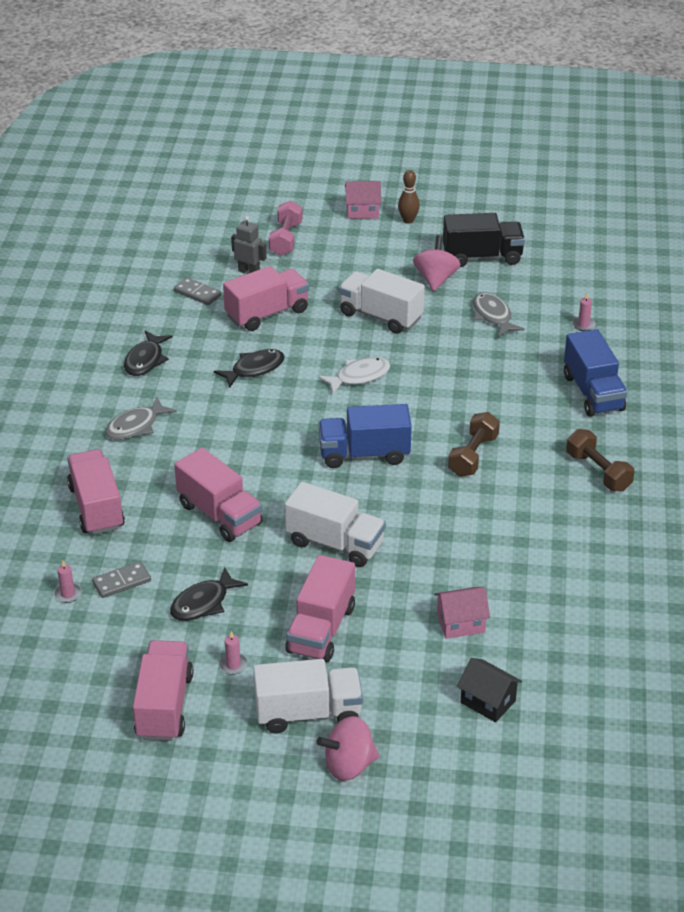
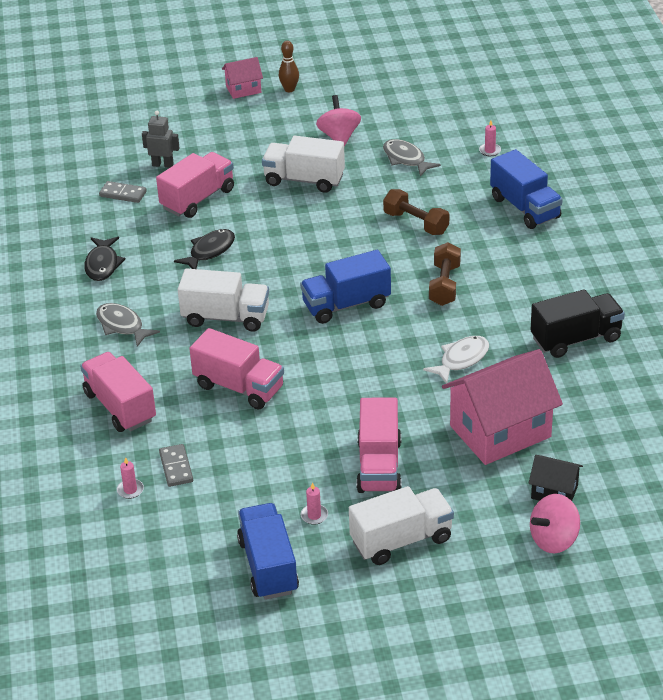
camera: 15 degrees left, 0 degrees up
(121, 582) = (176, 467): grey domino -> grey domino turned 60 degrees counterclockwise
(136, 426) = (122, 326): grey fish -> grey fish turned 105 degrees clockwise
(164, 706) = (268, 566): pink truck -> blue truck
(203, 603) = (261, 468): black fish -> none
(286, 239) = (183, 128): pink dumbbell -> none
(335, 543) = (356, 389): white truck -> white truck (226, 317)
(349, 765) = (458, 575): pink spinning top -> pink spinning top (554, 540)
(359, 377) = (309, 238): white fish -> white fish (461, 360)
(460, 623) = (500, 431): pink house -> pink house, size x2.06
(482, 257) = (372, 109): black truck -> black truck (576, 339)
(598, 472) = (560, 275): brown dumbbell -> brown dumbbell (416, 223)

